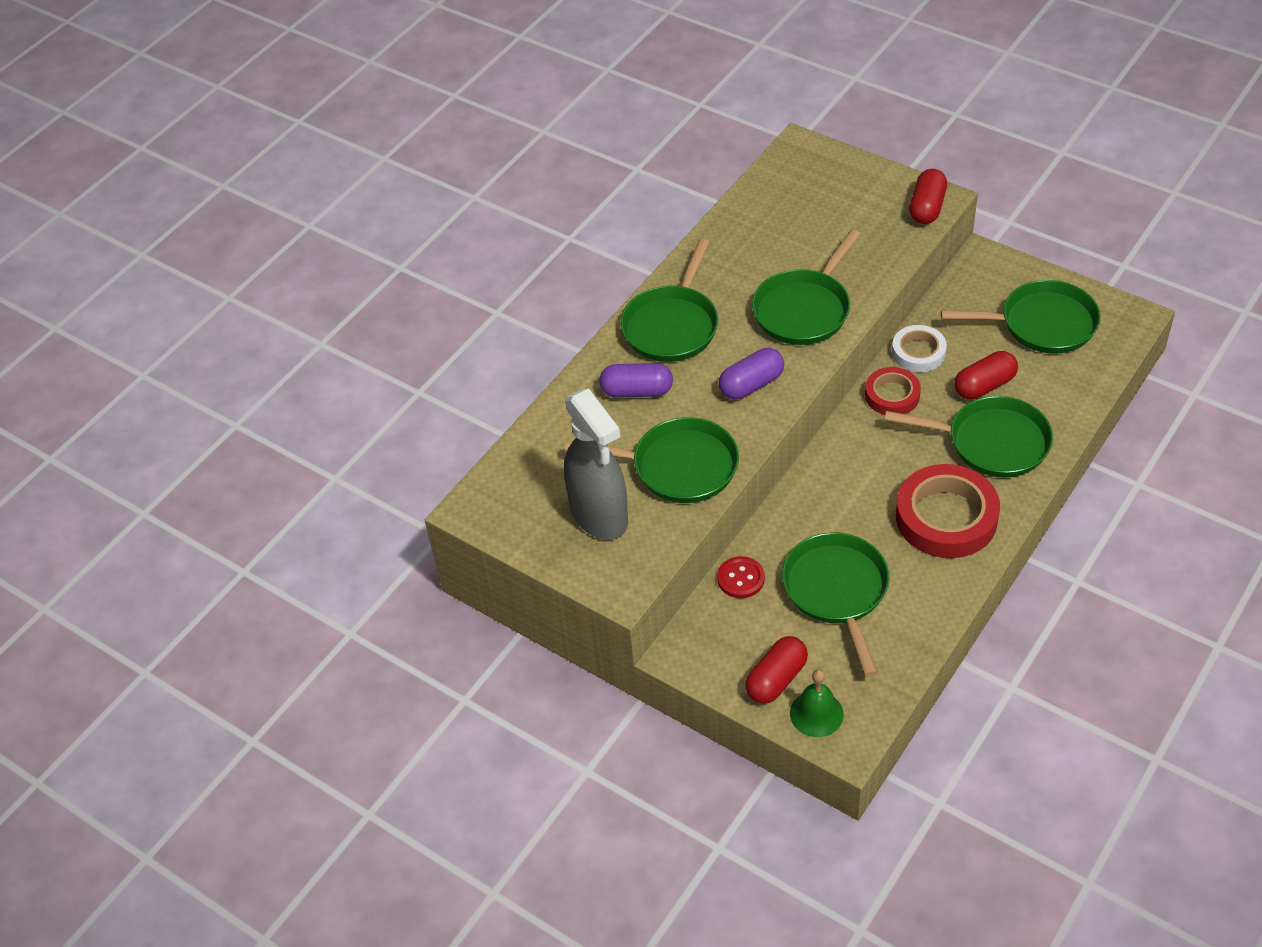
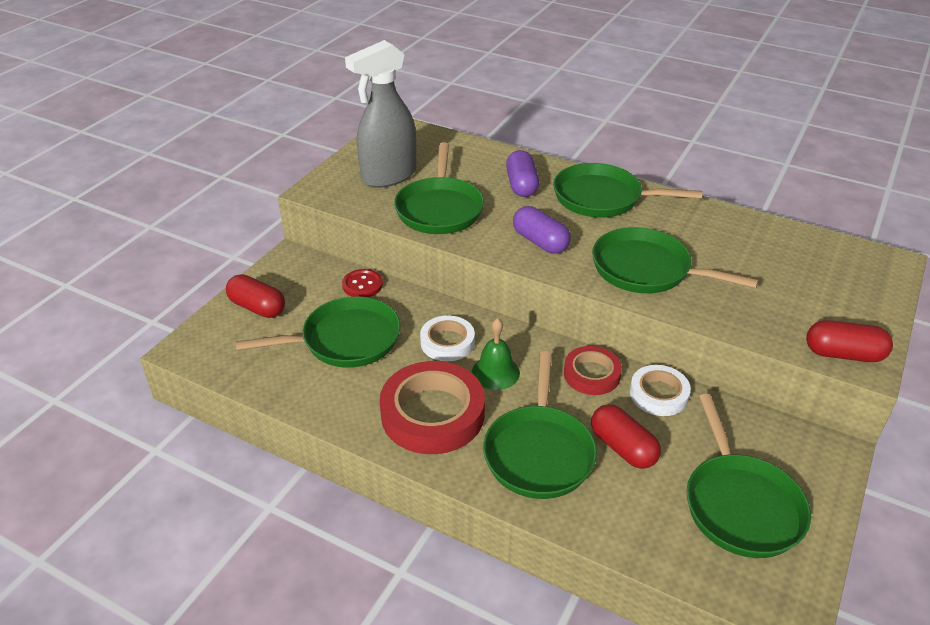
camera: 80 degrees right, 10 degrees down
(816, 713) = (219, 330): green bell -> green bell (495, 372)
(843, 503) = (447, 342): none -> white tape

